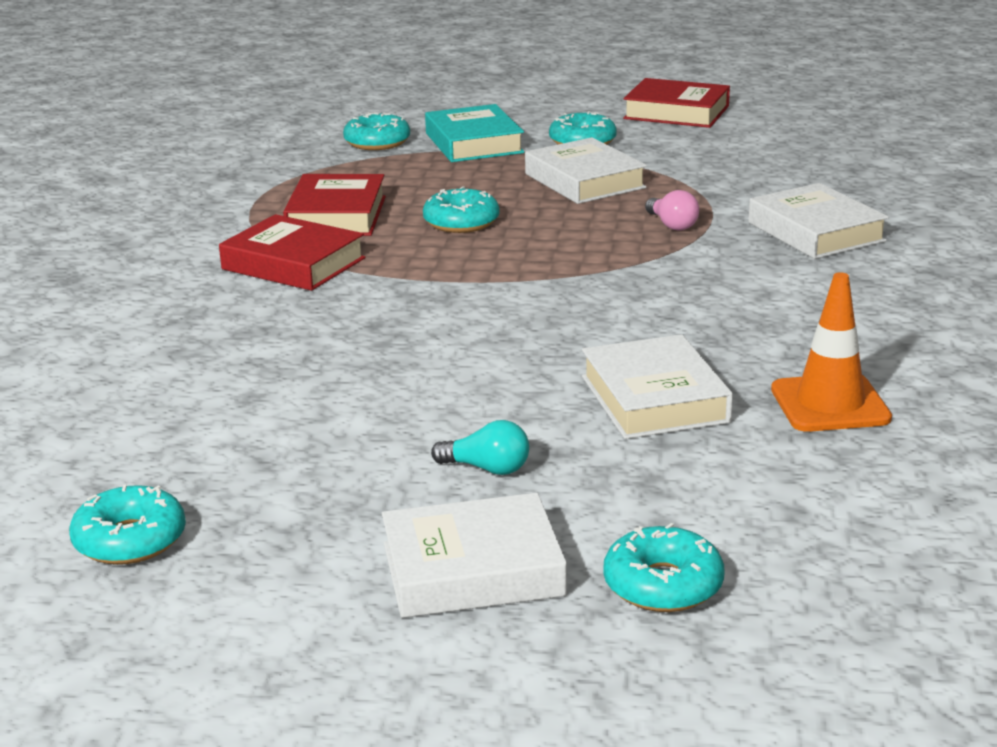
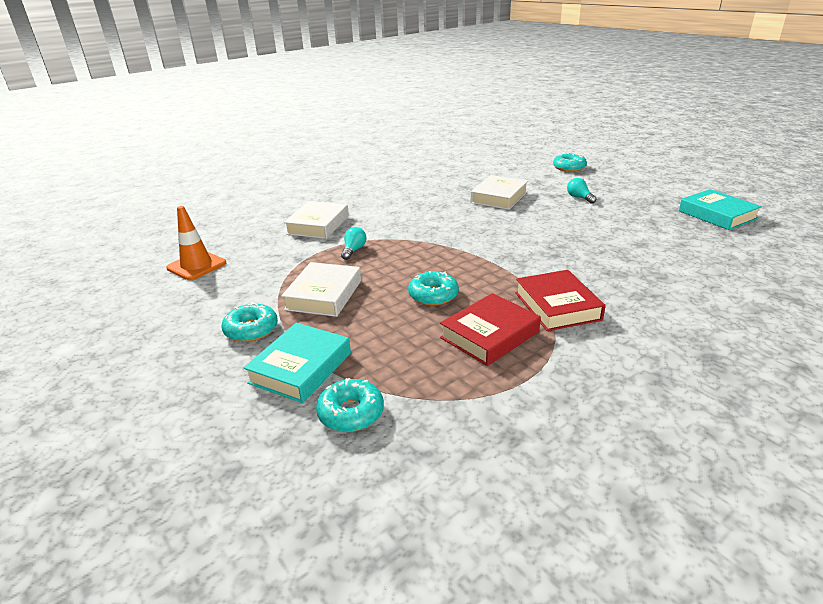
camera: 135 degrees left, 5 degrees up
(130, 540) = (717, 215): turquoise donut -> turquoise book
(472, 570) = (613, 181): white book -> none
(672, 225) = (354, 250): pink light bulb -> turquoise light bulb
(676, 112) = (148, 329): red book -> none
(830, 404) = (455, 181): orange traffic cone -> orange traffic cone (196, 266)

